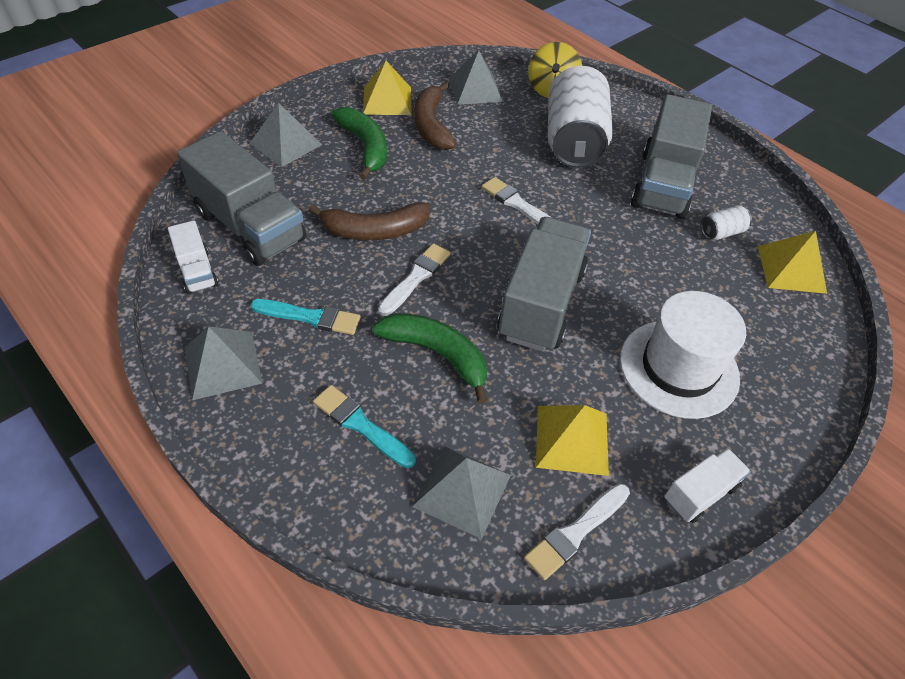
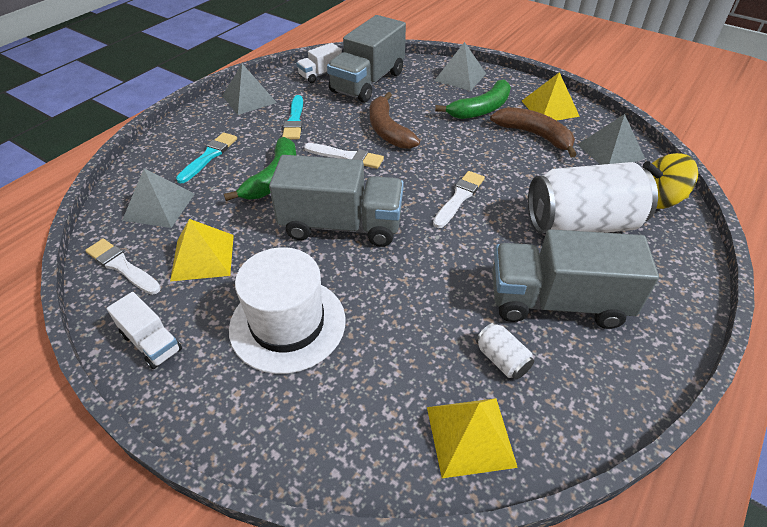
camera: 80 degrees right, 5 degrees down
(431, 125) = (534, 135): brown banana -> brown banana turned 60 degrees clockwise

